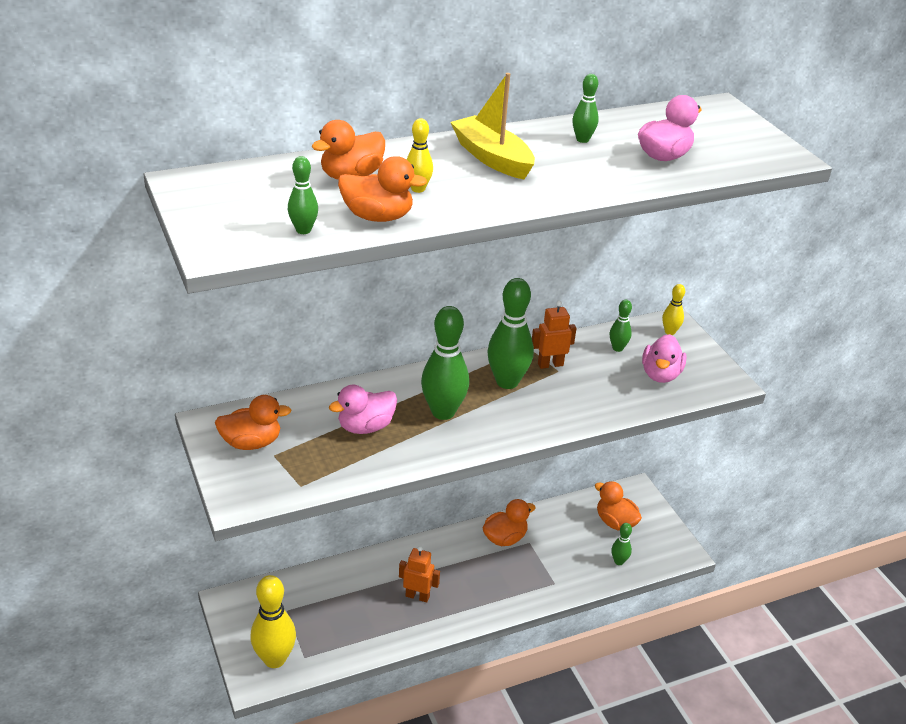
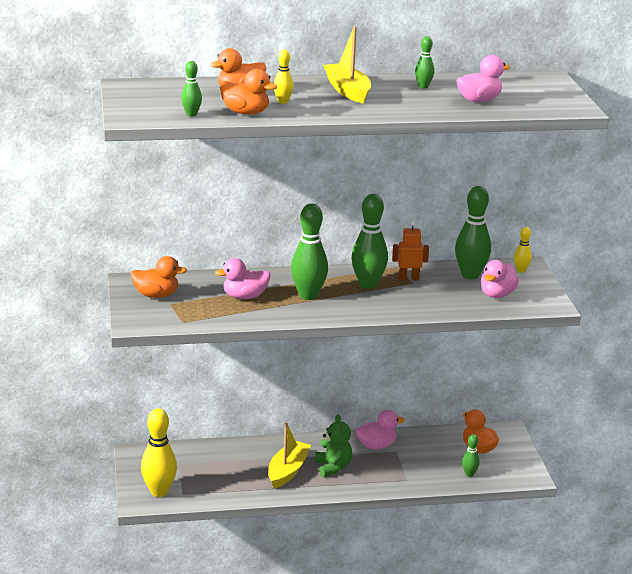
camera: 15 degrees right, 10 degrees down
(417, 596) = (287, 471): orange robot -> yellow boat
(467, 580) = (333, 467): none -> green teddy bear
(505, 538) = (376, 445): orange duck -> pink duck
(617, 348) = (470, 275): green bowling pin -> green bowling pin, size x2.00

